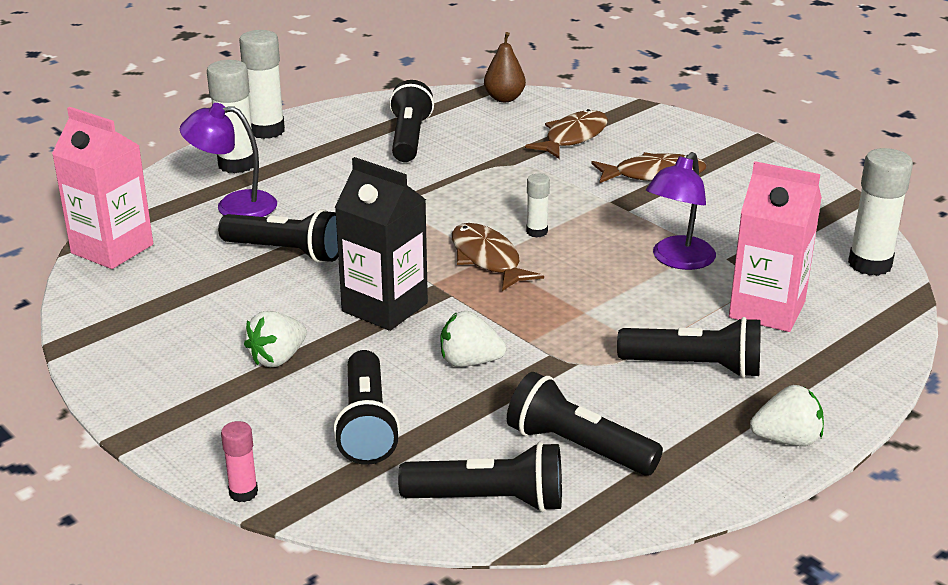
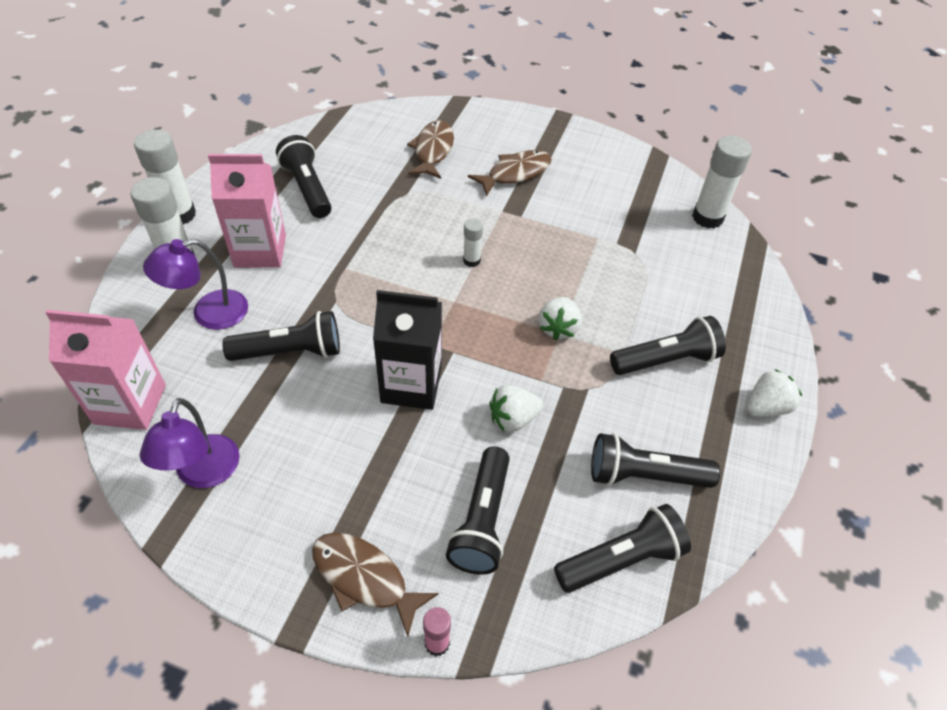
camera: 30 degrees left, 20 degrees up
(277, 358) = (363, 477): white strawberry -> white strawberry (558, 328)
(367, 425) = (482, 521): black flashlight -> black flashlight turned 45 degrees clockwise
(487, 259) = (454, 303): brown fish -> brown fish (364, 578)
(504, 98) = (354, 122): brown pear -> none
(677, 260) = (587, 256): purple lamp -> purple lamp (203, 474)
(767, 309) = (674, 285): pink carton -> pink carton (260, 251)

